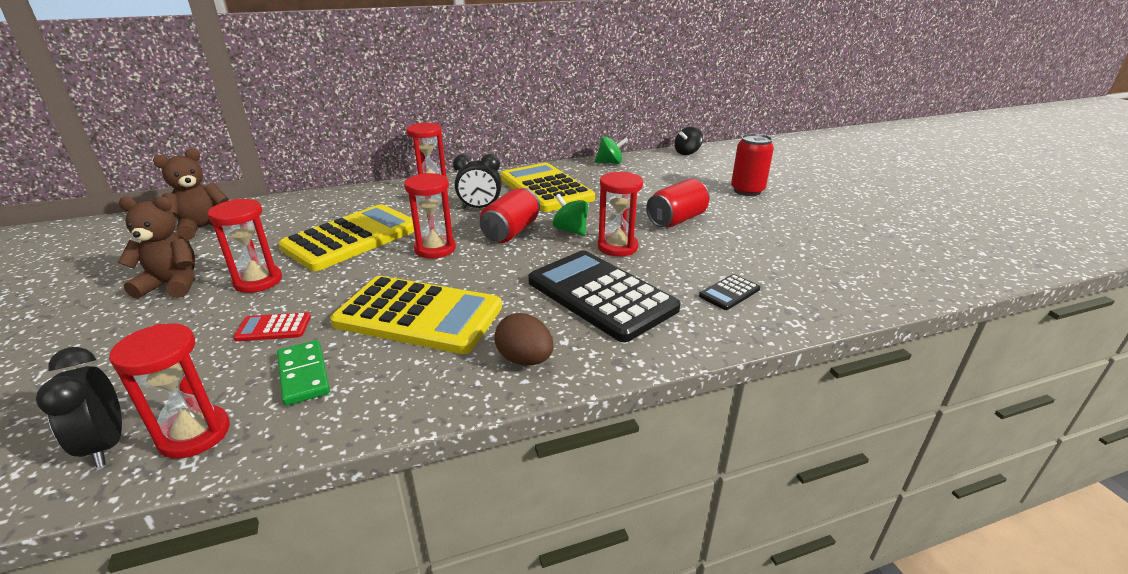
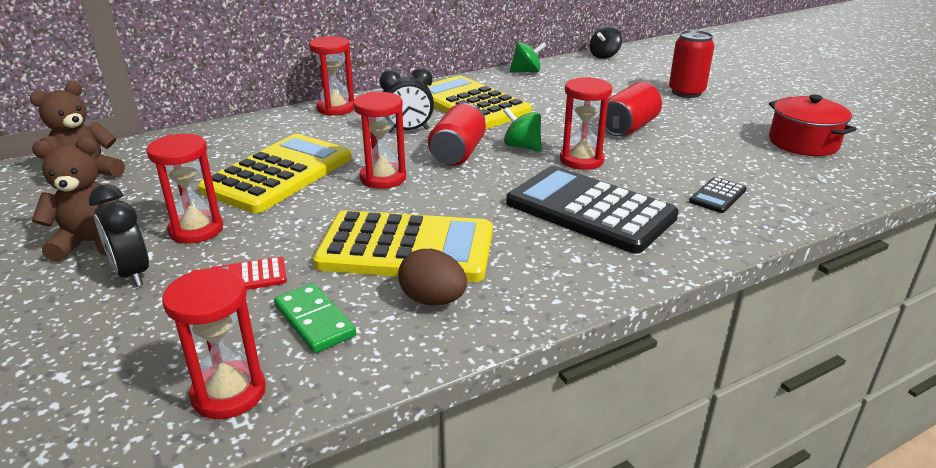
camera: 10 degrees left, 0 degrees up
(106, 445) = (132, 416): black clock -> black clock (132, 274)
(525, 360) = (545, 280): brown egg -> brown egg (433, 300)
(839, 247) = (803, 143): none -> red pot

